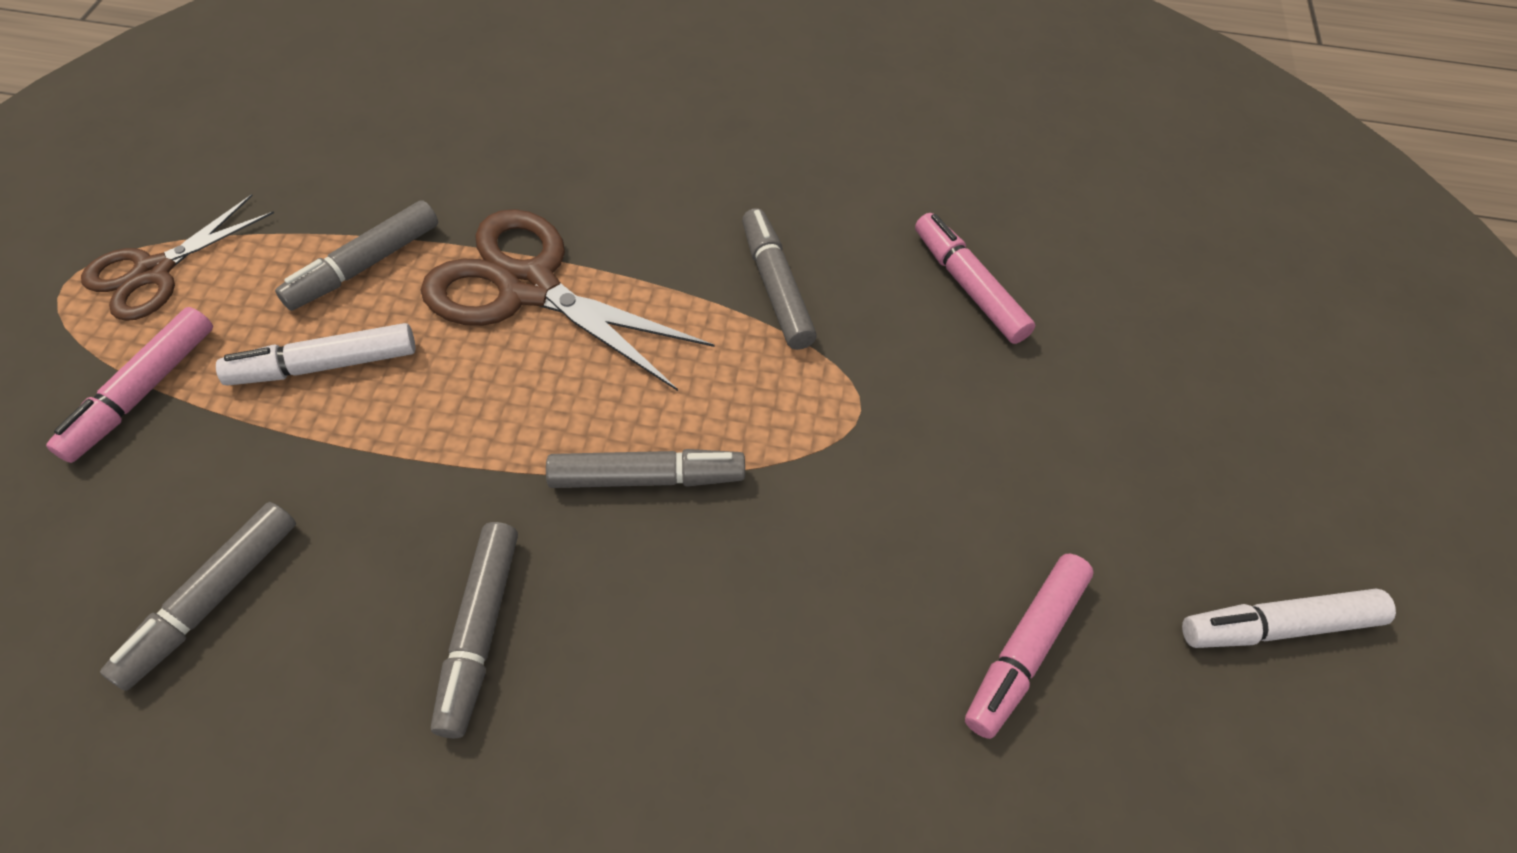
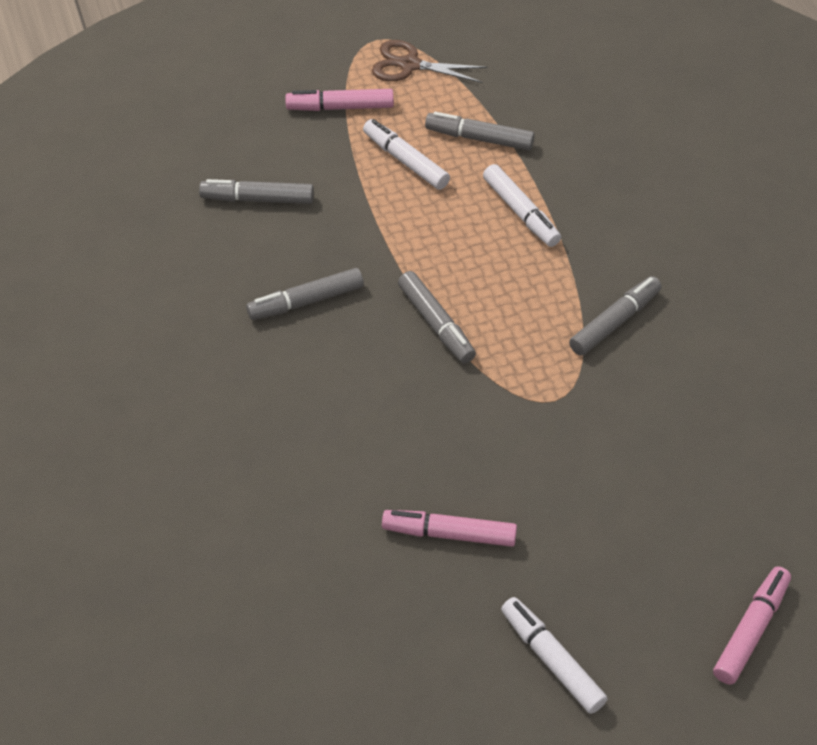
camera: 65 degrees right, 5 degrees down
(528, 287) = (520, 212): brown scissors -> white marker
(969, 287) = (698, 420): pink marker -> pink marker (750, 631)

